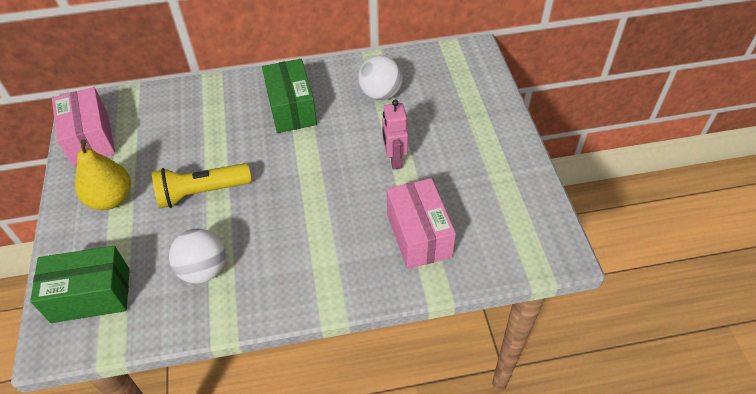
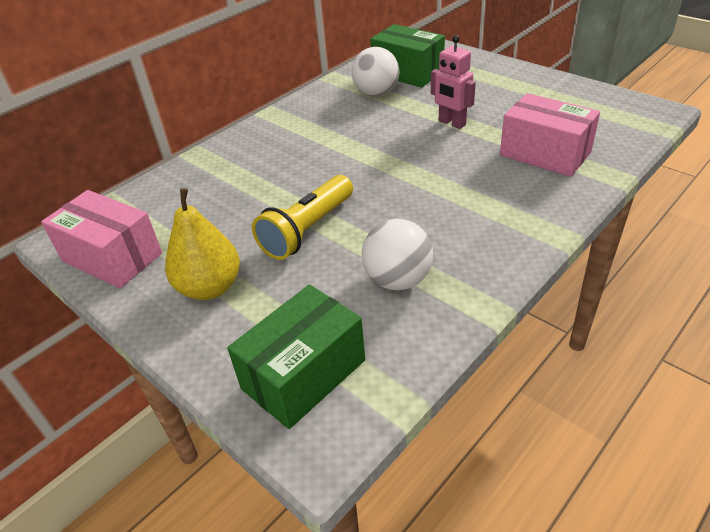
camera: 35 degrees left, 10 degrees down
(291, 108) = (310, 136): green box -> green box (407, 72)

